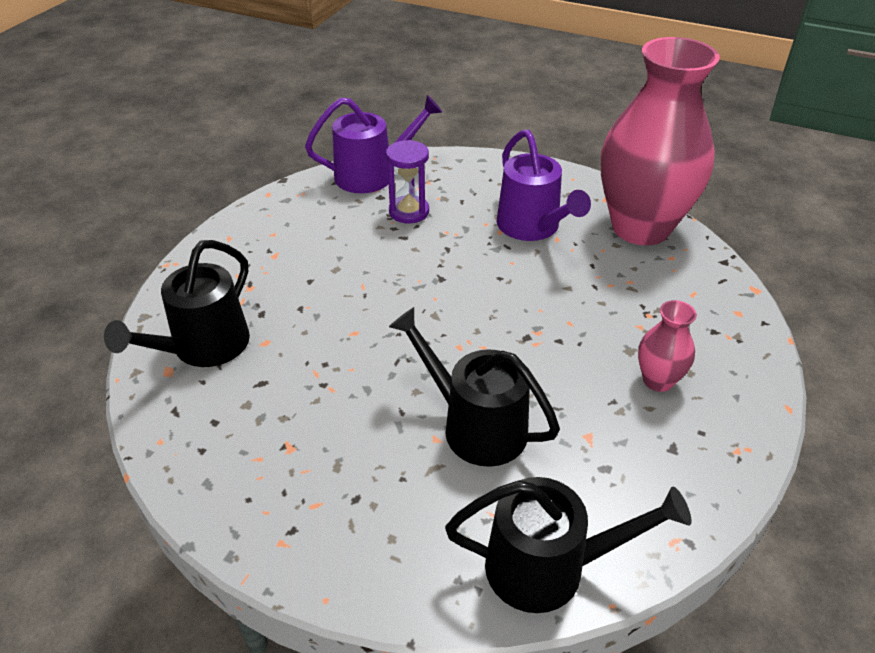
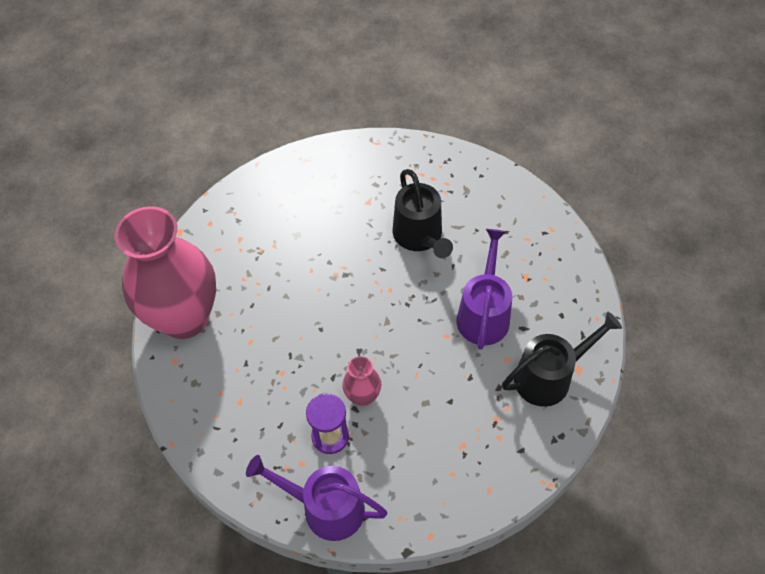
camera: 145 degrees left, 15 degrees up
(532, 227) = (255, 363): purple watering can -> purple watering can (483, 314)
(548, 567) = (439, 160): black watering can -> none
(658, 380) = (302, 210): pink vase -> pink vase (362, 396)

